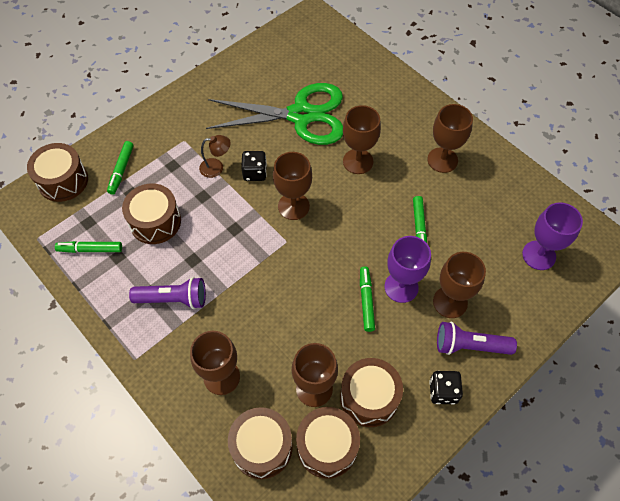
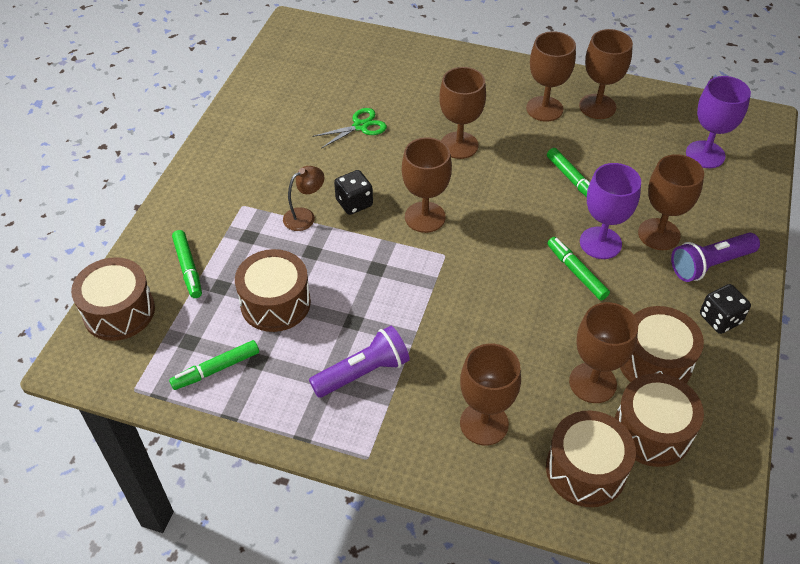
camera: 30 degrees left, 10 degrees down
(300, 115) = (360, 126): green scissors -> green scissors, size x0.41
(484, 176) = (597, 106): none -> brown goblet

